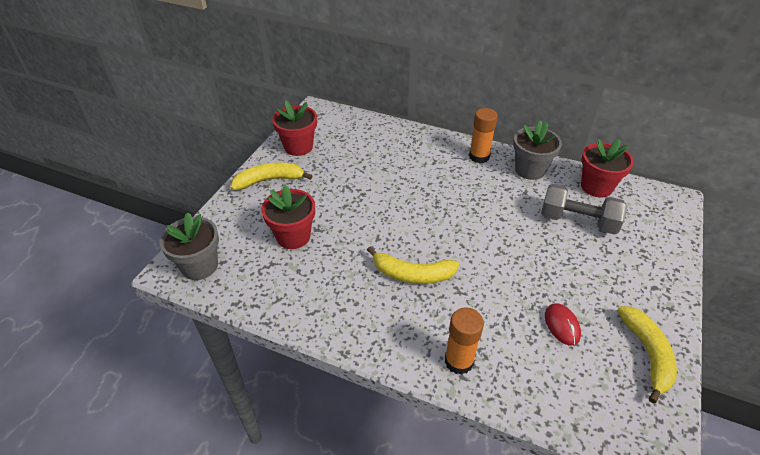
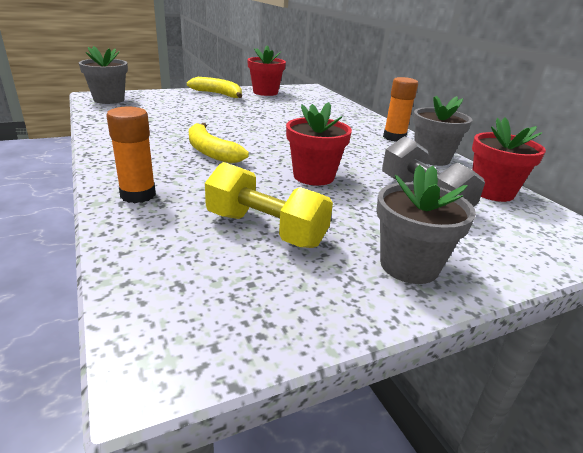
camera: 40 degrees right, 15 degrees down
(293, 236) = (179, 111): red flower pot -> red flower pot (313, 176)
(562, 325) = (265, 229): red mouse -> yellow dumbbell
(645, 293) = (409, 265): none -> grey flower pot
(647, 354) = (314, 298): yellow banana -> none

